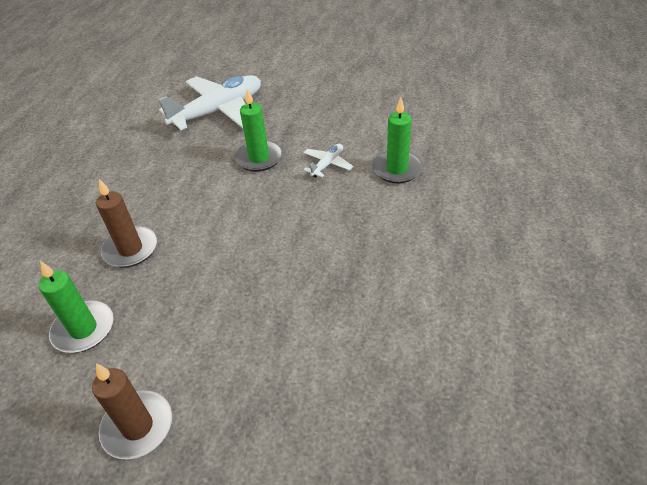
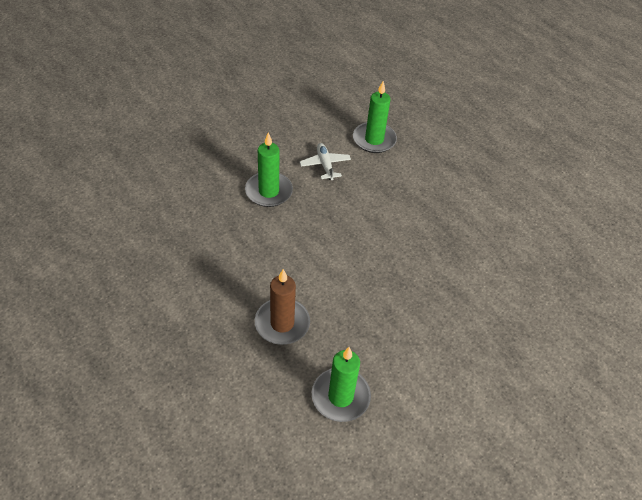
camera: 55 degrees left, 5 degrees up
(138, 426) = (464, 410): brown candle -> none
(218, 111) = (172, 174): white plane -> none

